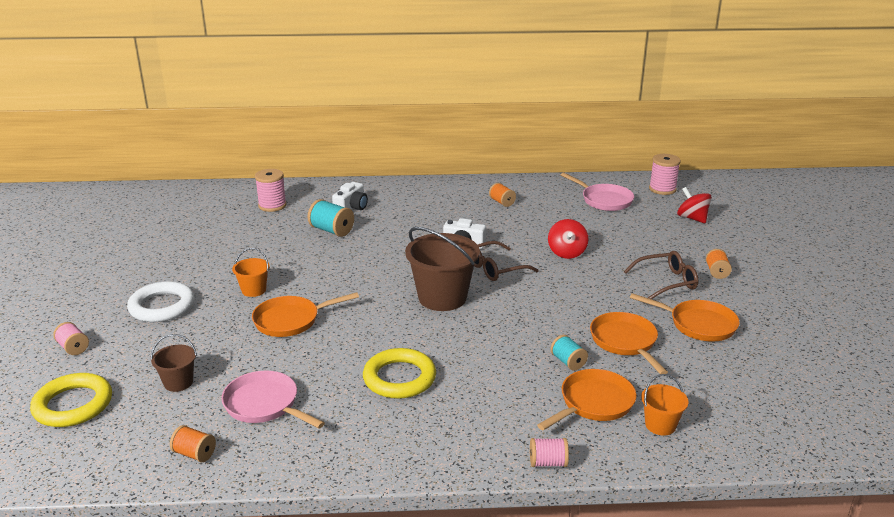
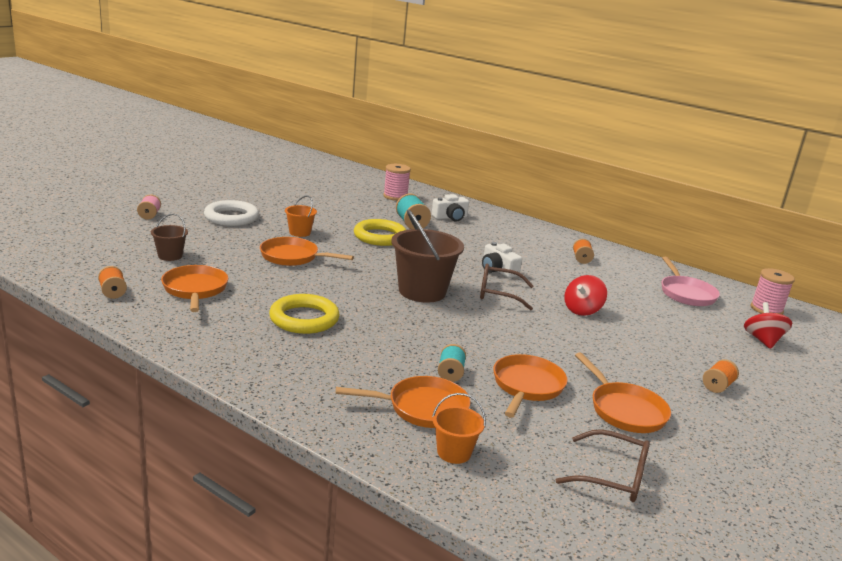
camera: 35 degrees right, 5 degrees down
(73, 405) = (100, 239): yellow ring -> yellow ring (380, 237)
(265, 405) = (195, 290): pink pan -> orange pan
(548, 463) = (315, 421): pink spool -> none
(667, 282) = (648, 369): brown glasses -> brown glasses (614, 477)

